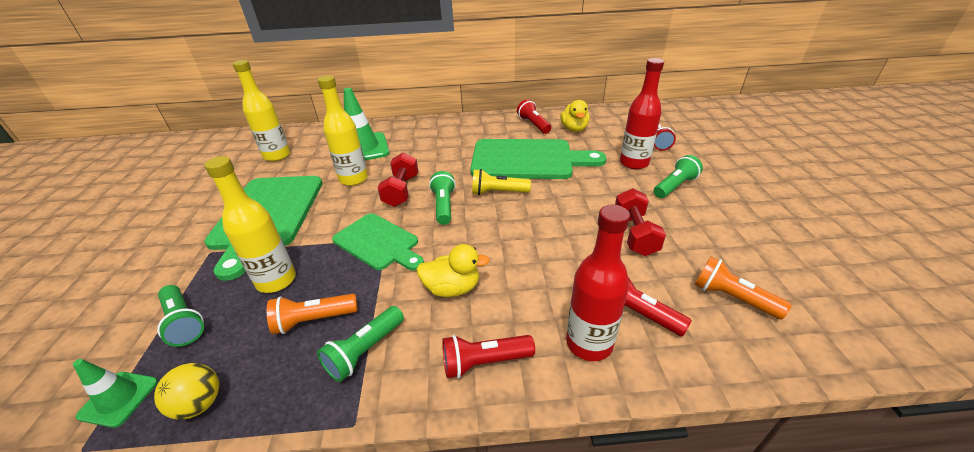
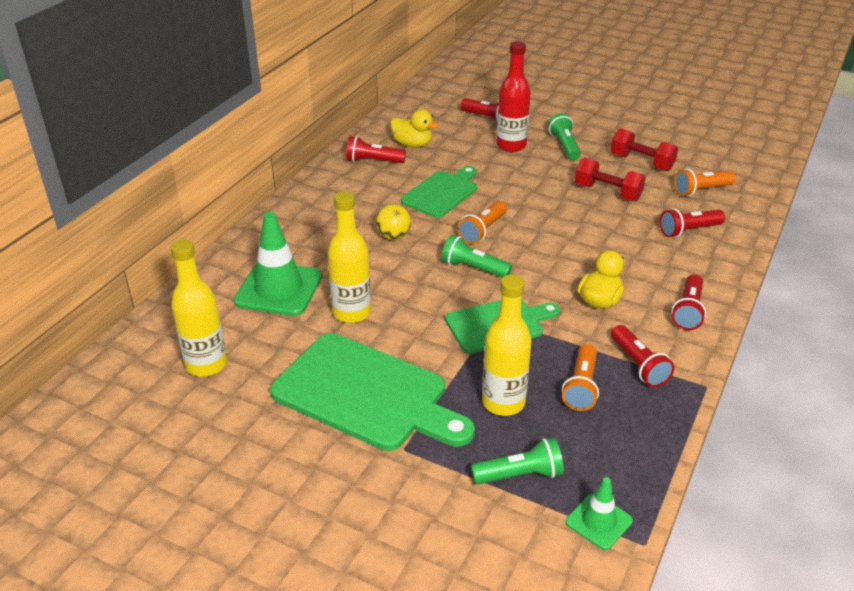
camera: 60 degrees left, 0 degrees up
(200, 404) = (637, 467): yellow ball -> yellow ball (393, 236)
(364, 351) = (638, 365): green flashlight -> red flashlight
(401, 191) = (416, 286): red dumbbell -> red dumbbell (641, 162)
(498, 192) = (482, 230): yellow flashlight -> orange flashlight
(527, 160) = (442, 193): green cutting board -> green cutting board, size x0.61
(589, 343) = (701, 261): red bottle -> none

